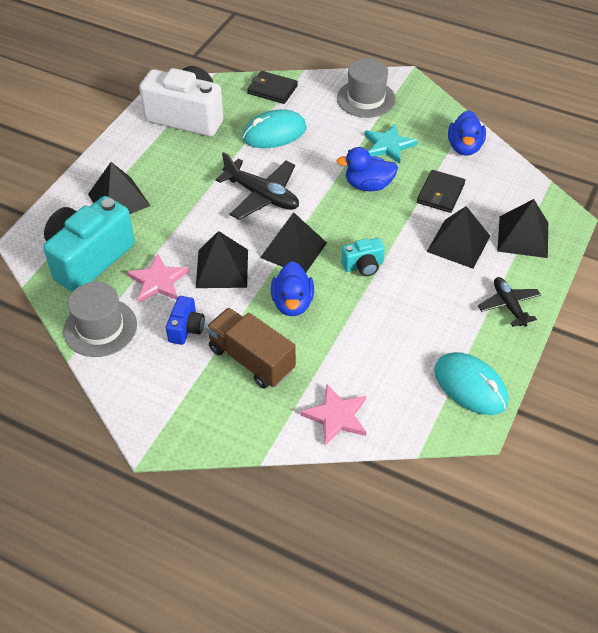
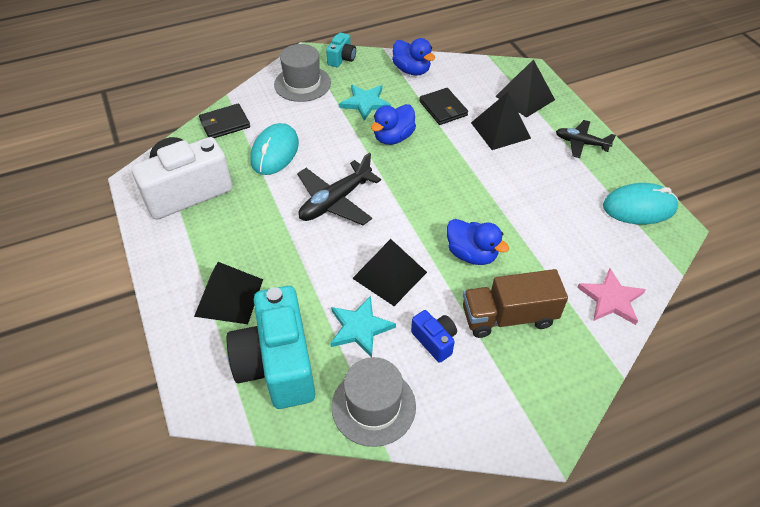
camera: 50 degrees left, 0 degrees up
(158, 281) = (360, 328): pink star -> turquoise star
(262, 195) = (335, 201): black plane -> black plane turned 150 degrees clockwise
(293, 250) = (415, 219): black pyramid -> none
(363, 266) = (472, 190): turquoise camera -> turquoise camera (342, 59)

